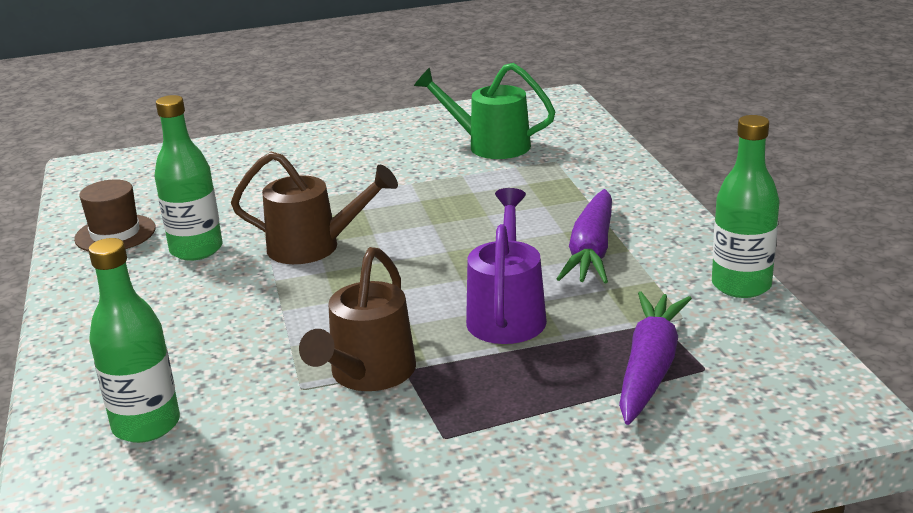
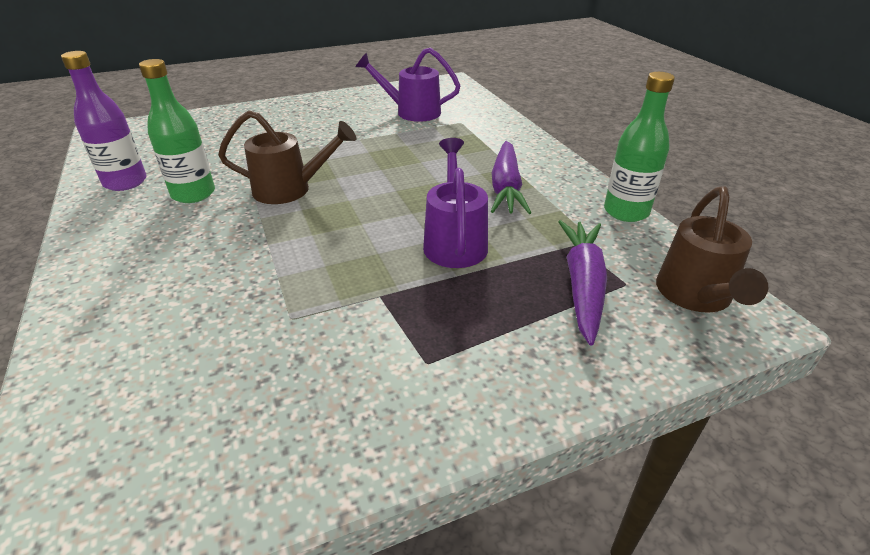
camera: 10 degrees left, 10 degrees up
(115, 234) = (125, 182): brown hat -> purple bottle
(146, 425) = (145, 365): green bottle -> none
(367, 375) = (348, 302): brown watering can -> brown watering can (695, 296)
(490, 145) = (412, 112): green watering can -> purple watering can

